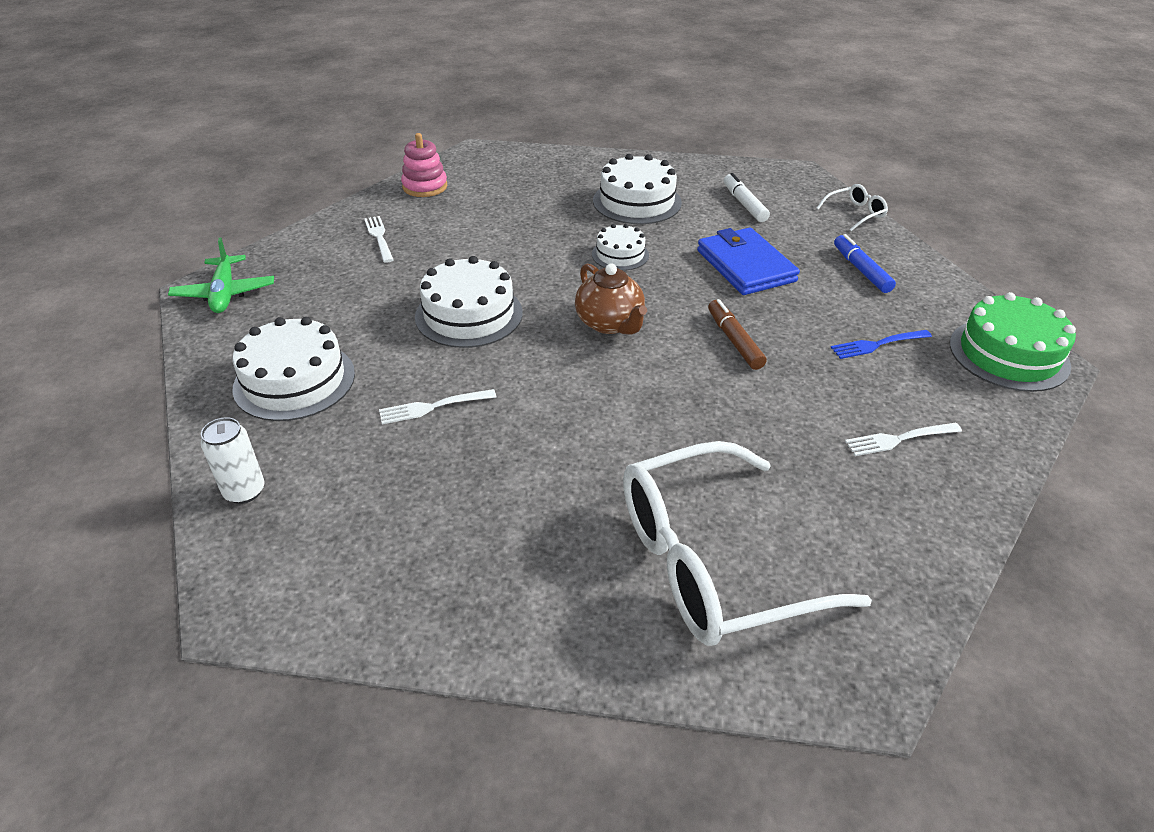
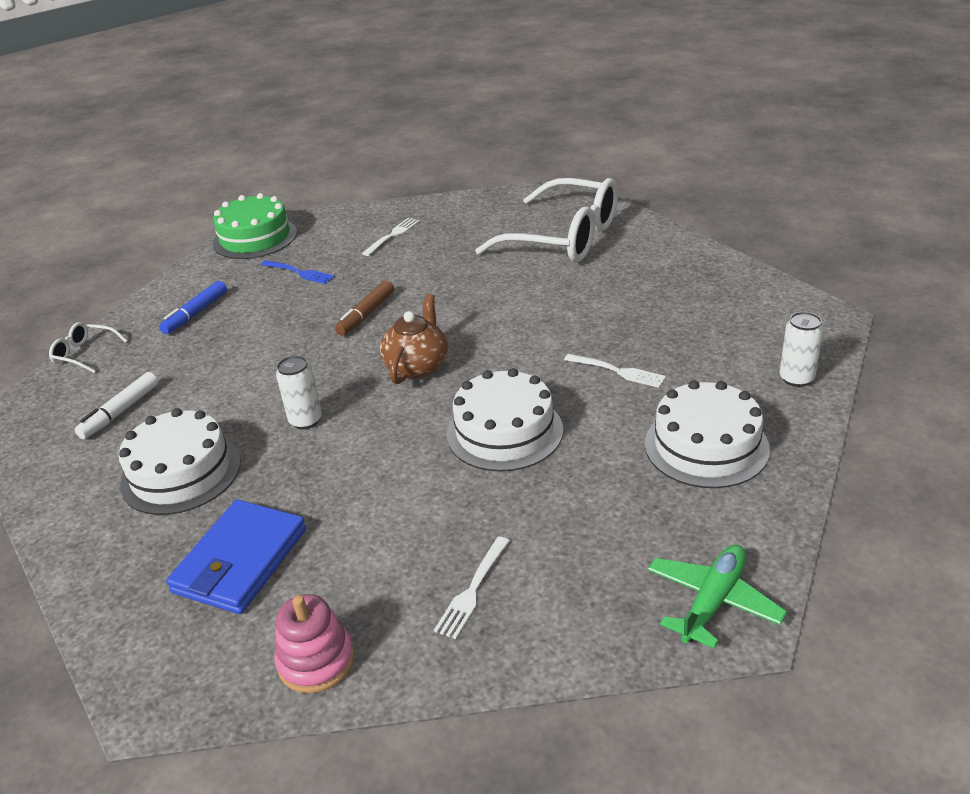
camera: 130 degrees left, 5 degrees down
(620, 255) = (305, 420): white cake -> white can
(745, 266) = (249, 357): blue wallet -> blue wallet (240, 561)
(899, 439) = (392, 235): white fork -> white fork turned 90 degrees counterclockwise

